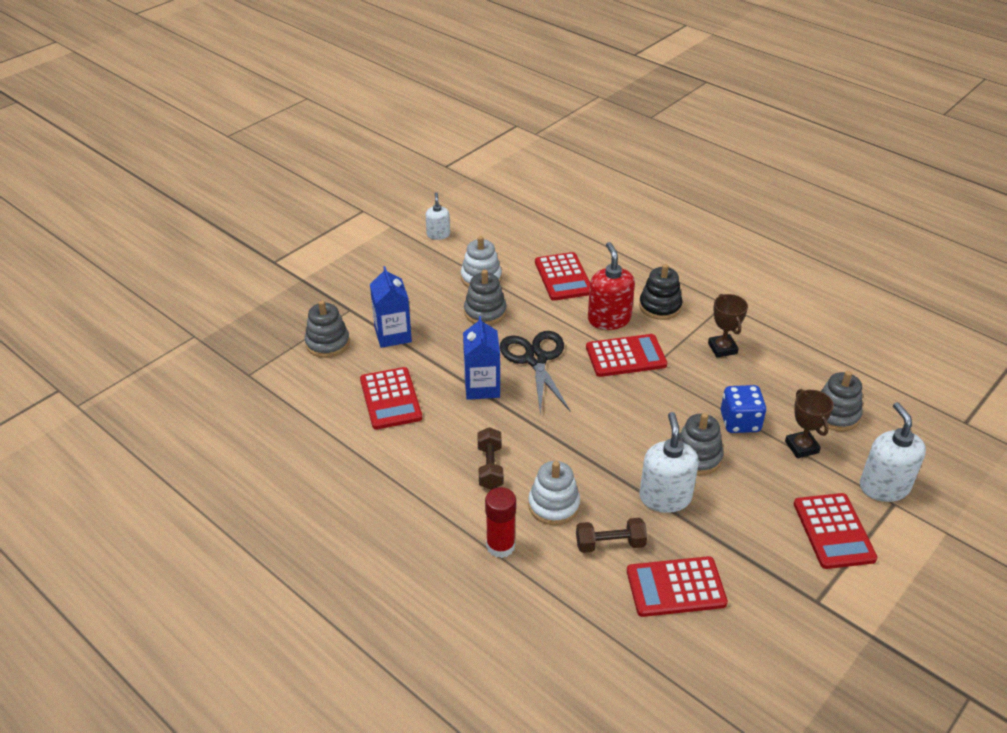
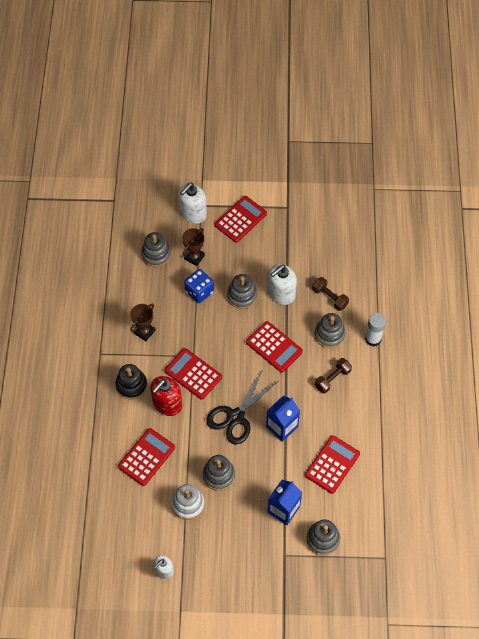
camera: 130 degrees left, 20 degrees up
(500, 546) = (373, 339): red glue stick -> white glue stick
(554, 505) = (329, 334): white stacking toy -> grey stacking toy
(676, 587) = (329, 259): red calculator -> red calculator (274, 347)

